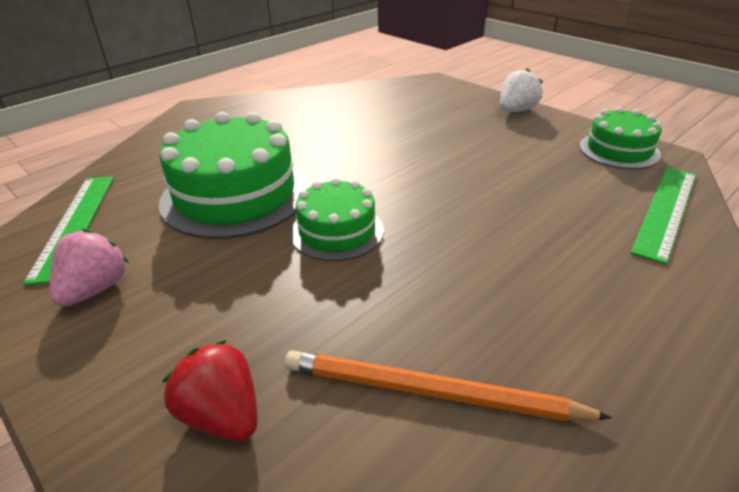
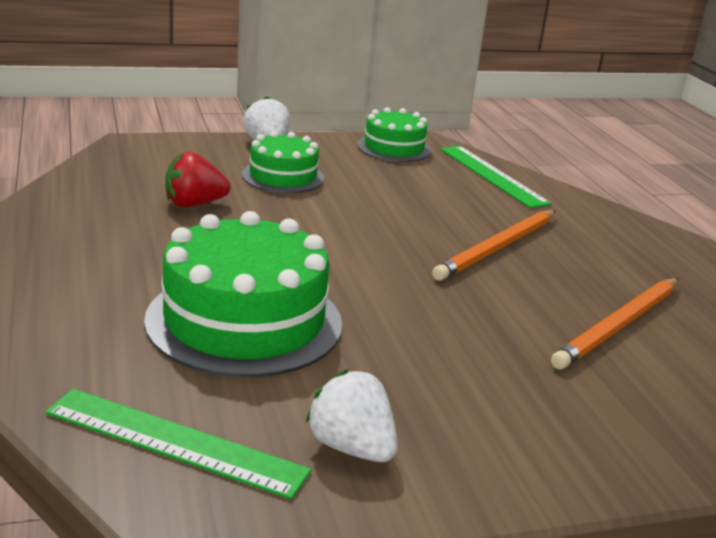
camera: 65 degrees left, 10 degrees down
(95, 289) = (351, 447): pink strawberry -> white strawberry
(222, 415) = (592, 413): red strawberry -> red strawberry (194, 204)
(337, 231) = (385, 292): green cake -> green cake (283, 176)
(500, 260) = (497, 248): none -> orange pencil

